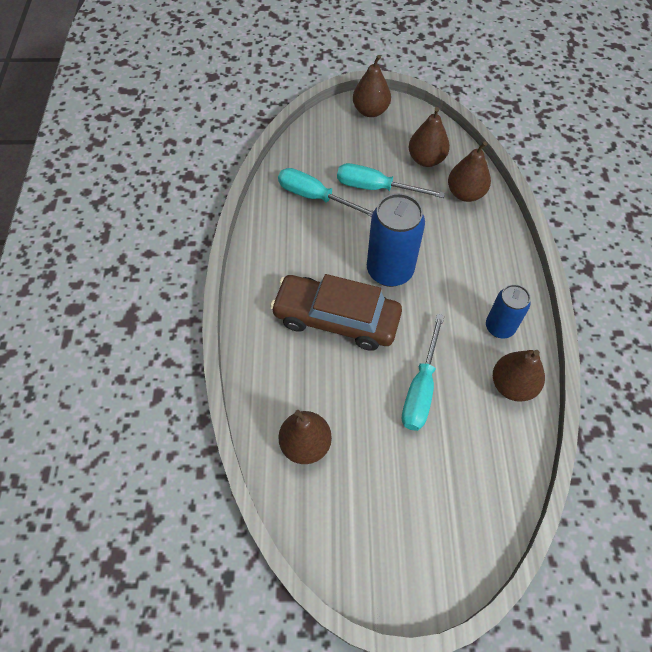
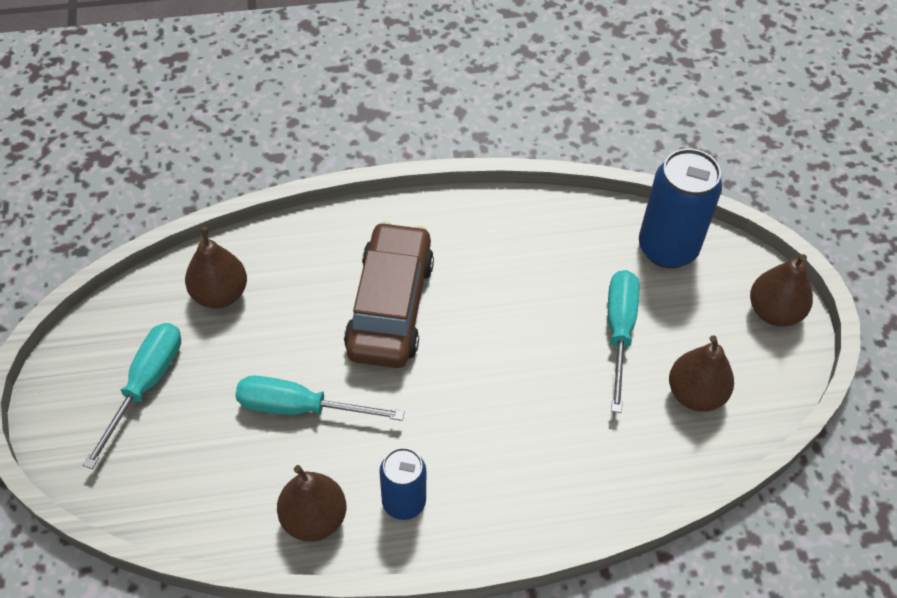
camera: 80 degrees right, 5 degrees down
(315, 197) = (583, 261): turquoise screwdriver -> turquoise screwdriver (146, 385)
(389, 271) = (476, 360): blue can -> blue can (667, 248)
(465, 193) = (640, 451): brown pear -> none

